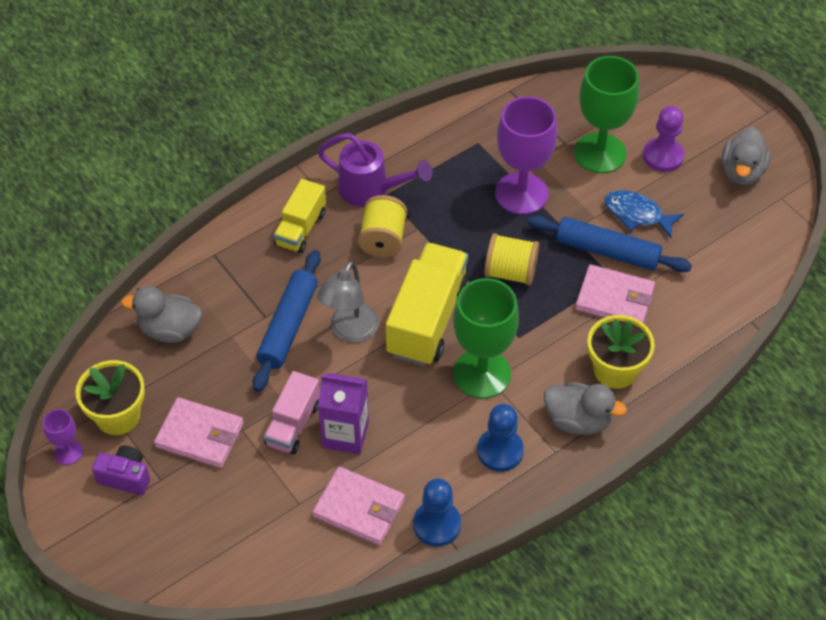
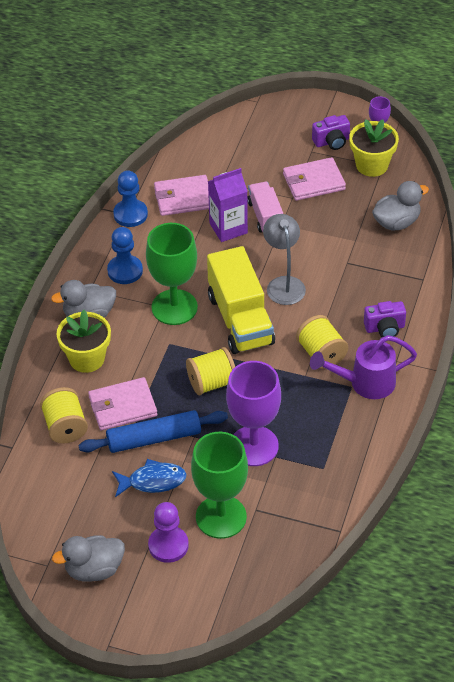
camera: 145 degrees right, 5 degrees down
(288, 326) = (326, 265): blue rolling pin -> none
(301, 228) = (385, 328): yellow truck -> purple camera
(685, 311) = (65, 427): none -> yellow spool
(741, 172) = (94, 569): grey duck -> grey duck turned 90 degrees counterclockwise

